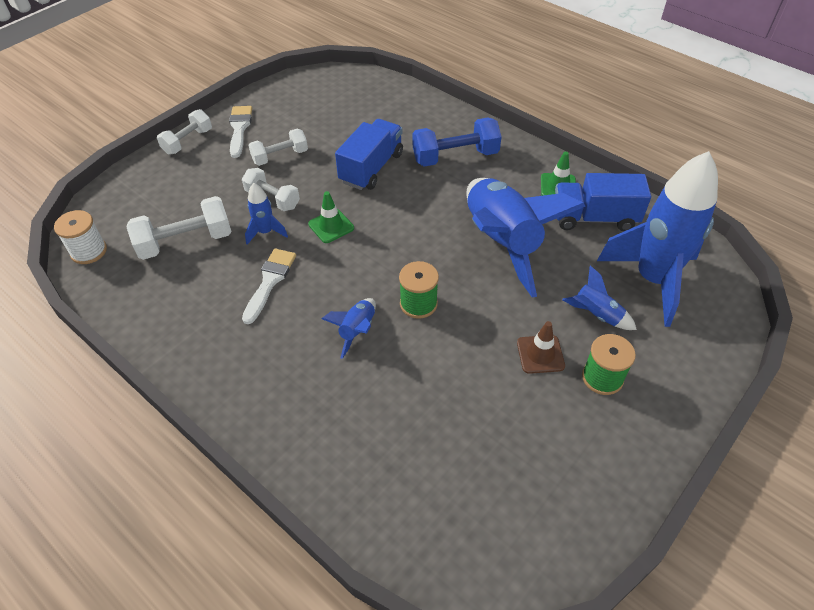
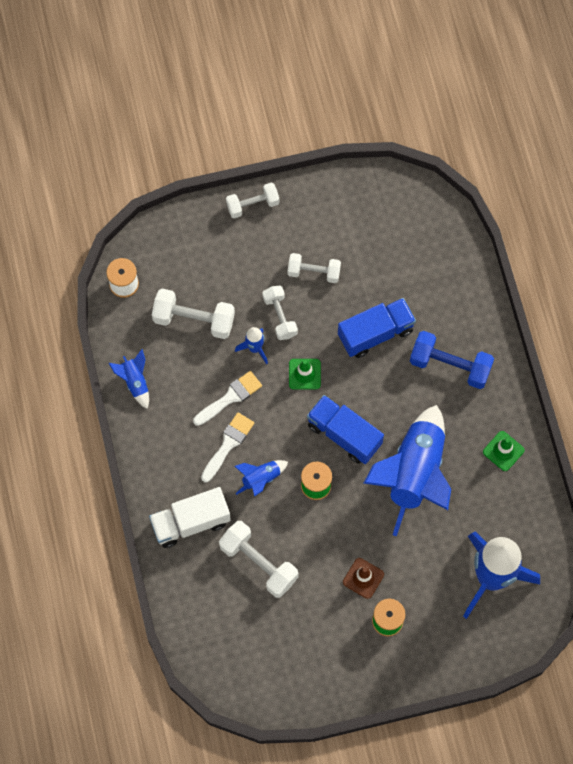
camera: 35 degrees right, 20 degrees up
(239, 128) = (302, 215): white brush -> white brush (228, 444)
(310, 418) = (191, 522): none -> white truck
(420, 410) = (259, 563): none -> white dumbbell
(594, 218) = (502, 499): blue truck -> blue truck (344, 434)
(596, 315) = (426, 576): blue rocket -> blue rocket (135, 382)

